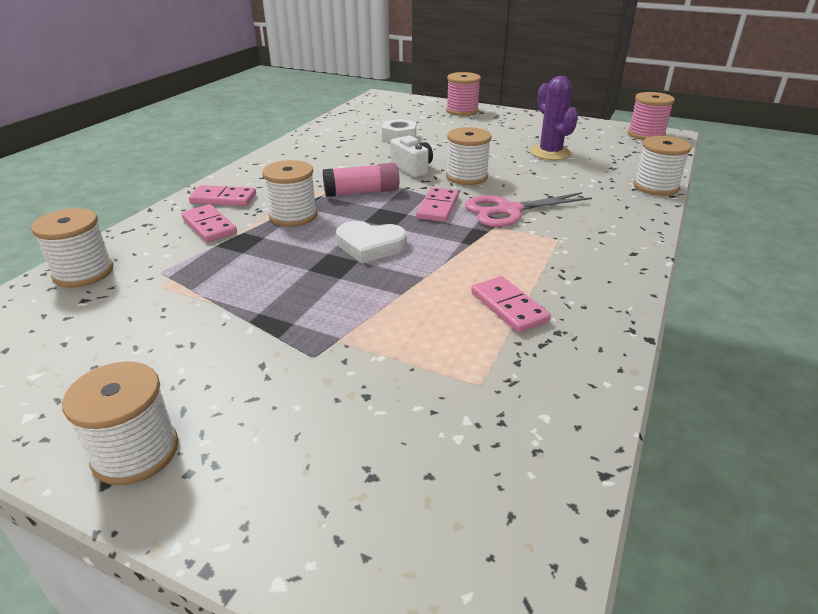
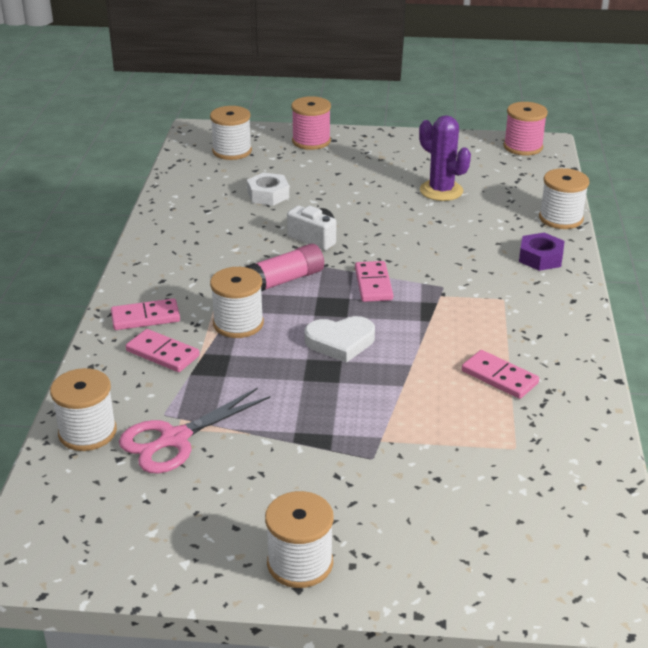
camera: 20 degrees left, 0 degrees up
(466, 177) = (376, 239): white spool -> white spool (232, 151)
(509, 210) = (442, 274): pink scissors -> pink scissors (175, 439)
(617, 213) = (540, 258): none -> purple nut

